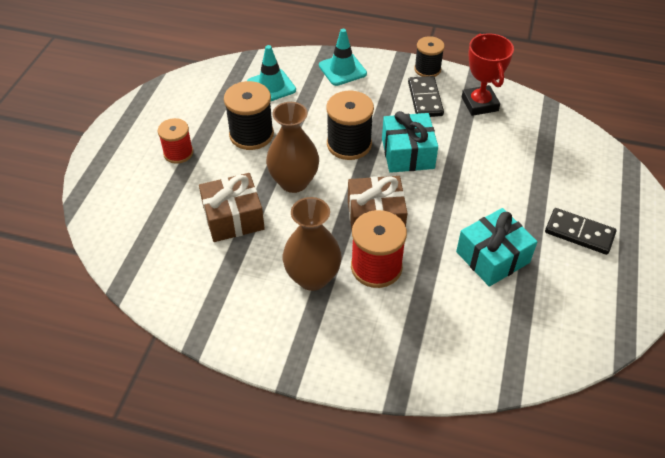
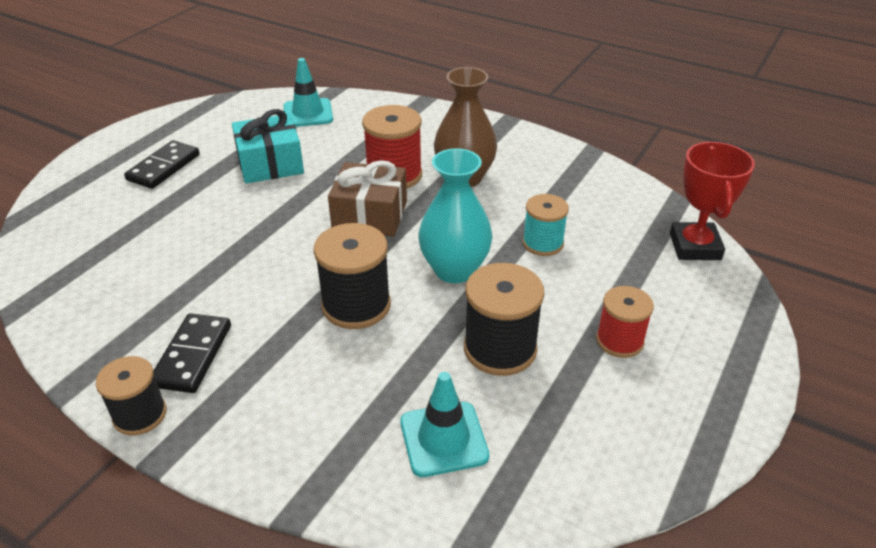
camera: 165 degrees left, 10 degrees down
(233, 218) = (543, 243): brown gift -> turquoise spool
(294, 182) = (454, 270): brown vase -> turquoise vase
(342, 70) = (294, 449): turquoise traffic cone -> turquoise traffic cone (308, 113)
(408, 153) = (282, 277): turquoise gift -> none
(479, 104) = (118, 329): red trophy -> red trophy (695, 246)
(579, 233) = (163, 167): black domino -> black domino turned 75 degrees clockwise

